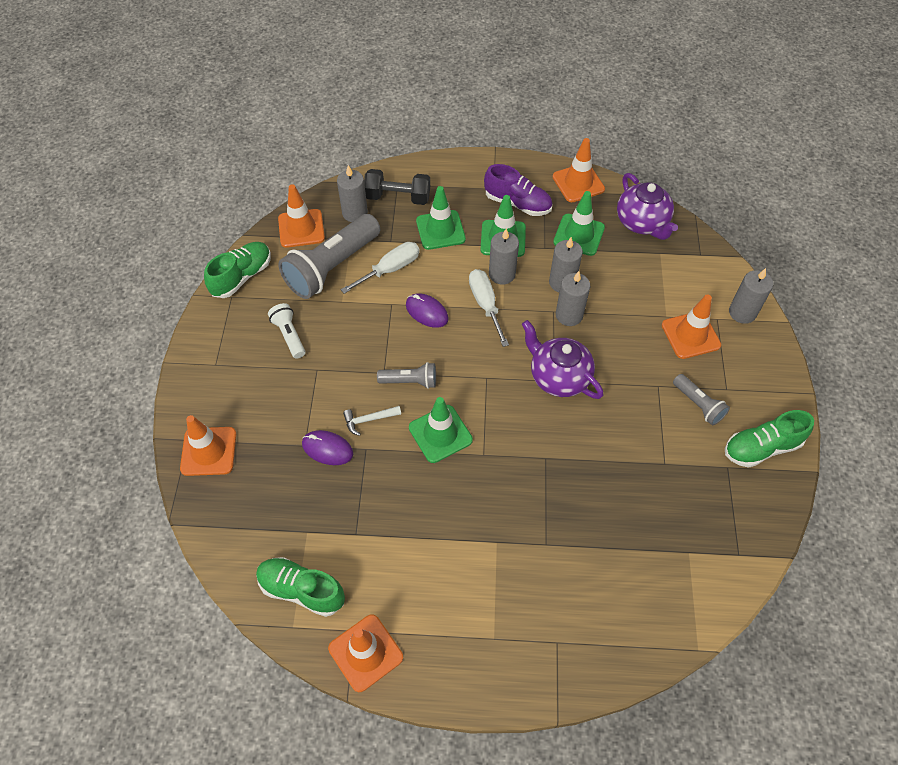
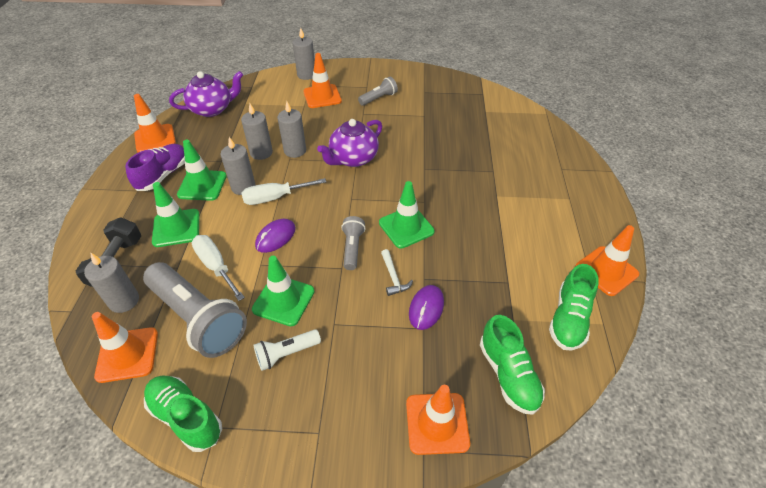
camera: 90 degrees left, 10 degrees down
(579, 235) = (213, 141): green traffic cone -> green traffic cone (283, 300)
(761, 447) = (410, 78): green shoe -> green shoe (508, 374)

